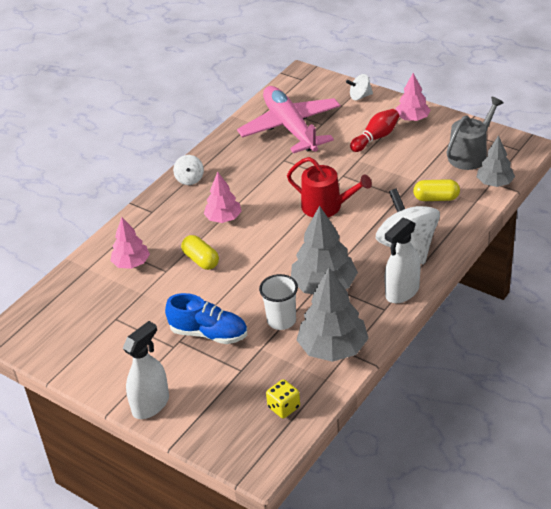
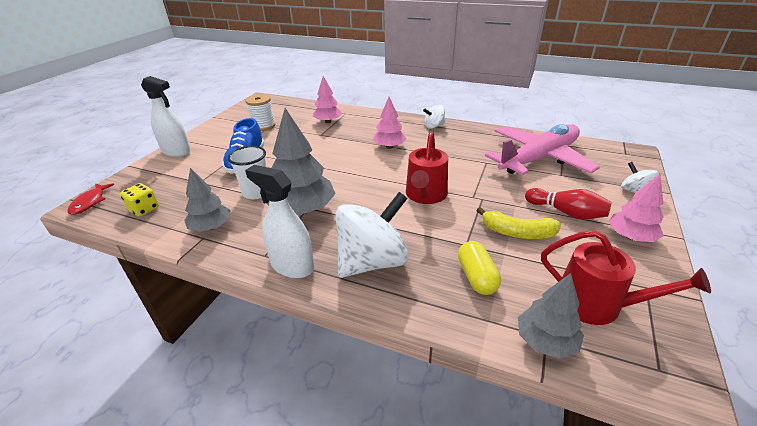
camera: 75 degrees right, 5 degrees down
(113, 324) = (263, 126): none -> white spool
(201, 260) = (334, 145): yellow capsule -> none
(252, 461) = (90, 202): none -> red fish
(333, 348) = (211, 227): grey tree -> grey tree, size x0.61
(393, 168) = (517, 232): none -> yellow banana
(470, 155) = (596, 304): grey watering can -> red watering can

